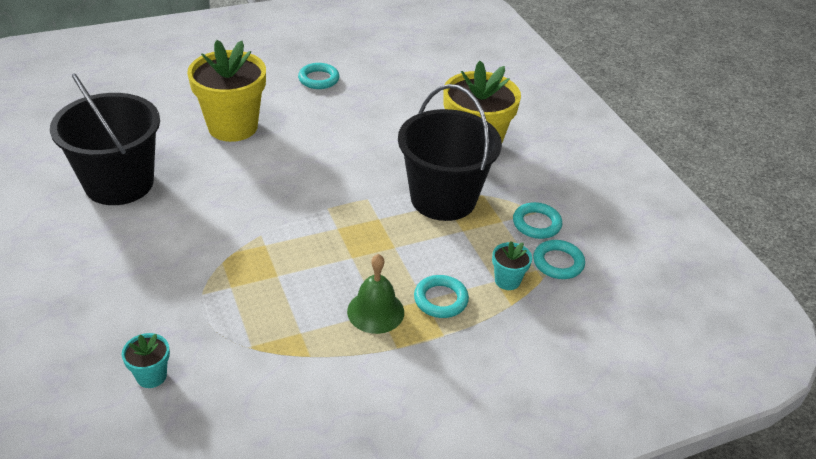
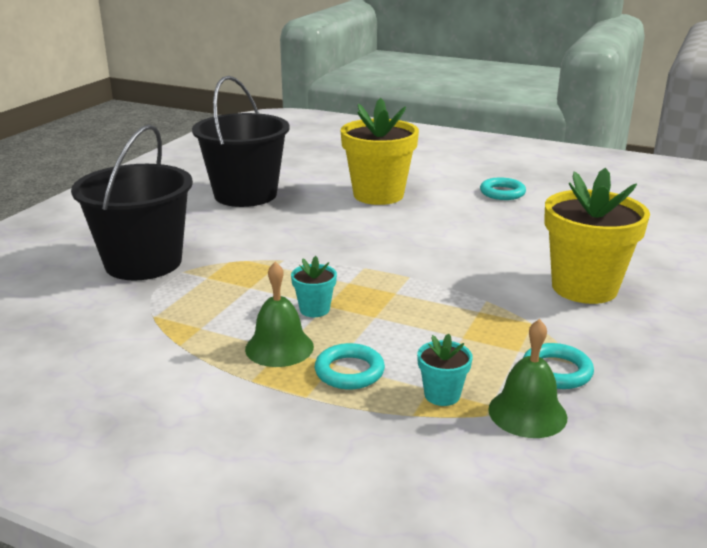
camera: 50 degrees right, 15 degrees down
(151, 376) = (71, 296): turquoise flower pot -> turquoise flower pot (314, 309)
(443, 198) = (483, 307): black bucket -> black bucket (143, 262)
(558, 263) = (527, 413): turquoise ring -> green bell

